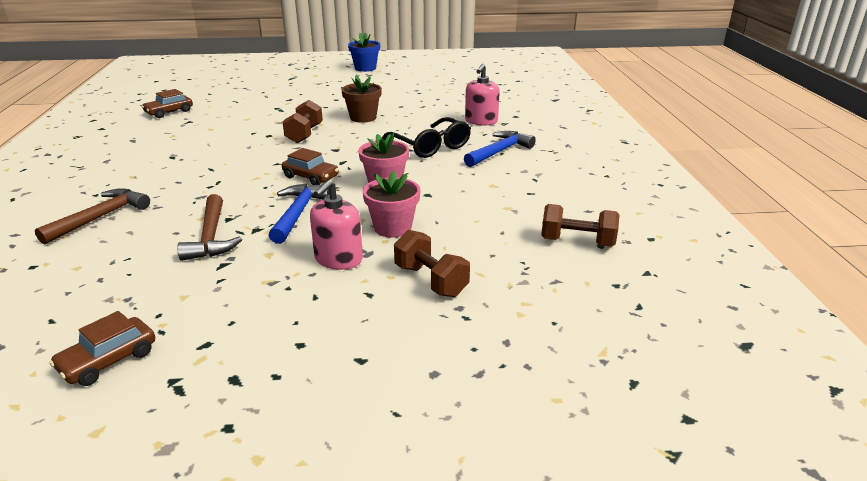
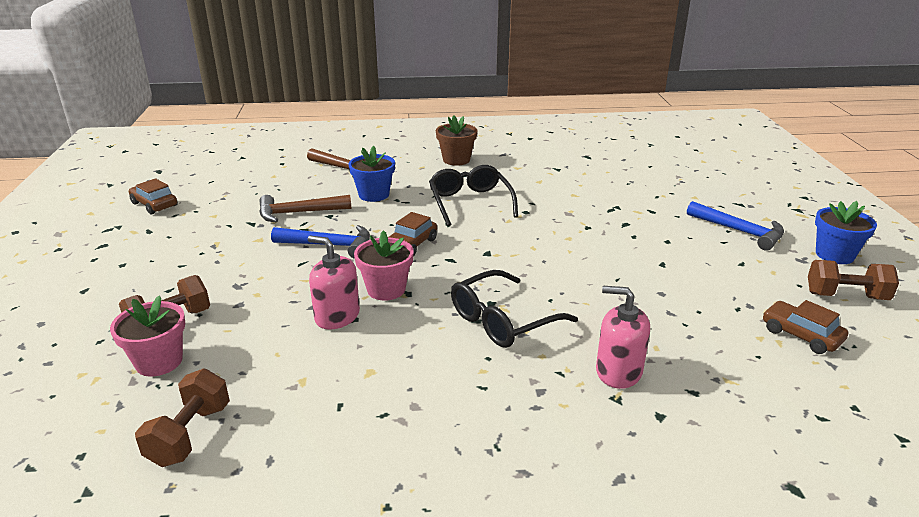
camera: 90 degrees right, 0 degrees up
(169, 112) = (581, 156): brown car -> brown car (801, 335)
(189, 198) = (374, 195): none -> blue flower pot
(238, 154) = (470, 203): none -> black glasses
(304, 134) = (532, 231): brown dumbbell -> brown dumbbell (846, 296)
(338, 259) = (234, 271): pink soap dispenser -> pink soap dispenser (337, 316)
(363, 118) = (600, 265): brown flower pot -> brown flower pot (456, 160)
(393, 228) = (281, 297): pink flower pot -> pink flower pot (159, 362)
(499, 151) = (487, 385): blue hammer -> blue hammer (740, 231)

